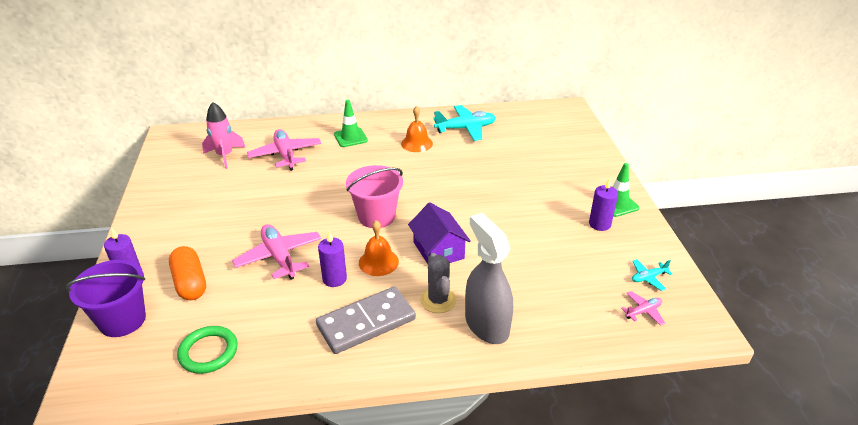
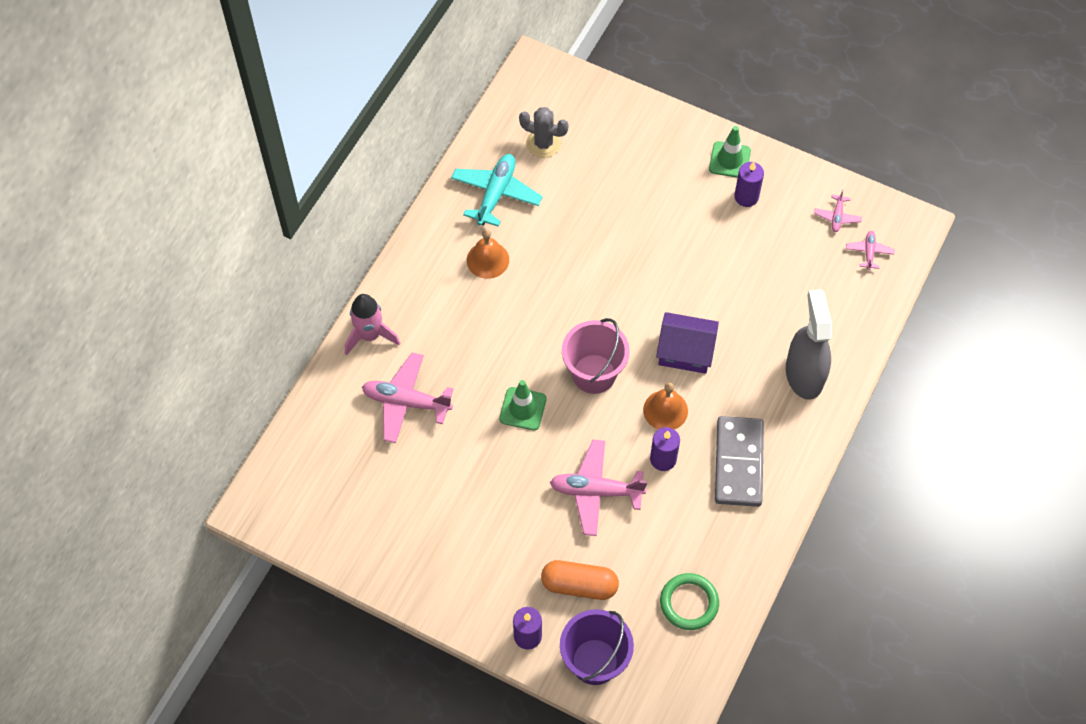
camera: 55 degrees left, 25 degrees up
(225, 156) = (357, 466): pink rocket -> pink rocket (370, 335)
(350, 137) = (421, 318): green traffic cone -> green traffic cone (523, 409)
(438, 300) = (750, 392): grey cactus -> grey cactus (543, 143)
(486, 324) = (804, 374): grey spray bottle -> grey spray bottle turned 75 degrees clockwise
(648, 278) = (837, 217): turquoise plane -> pink plane

